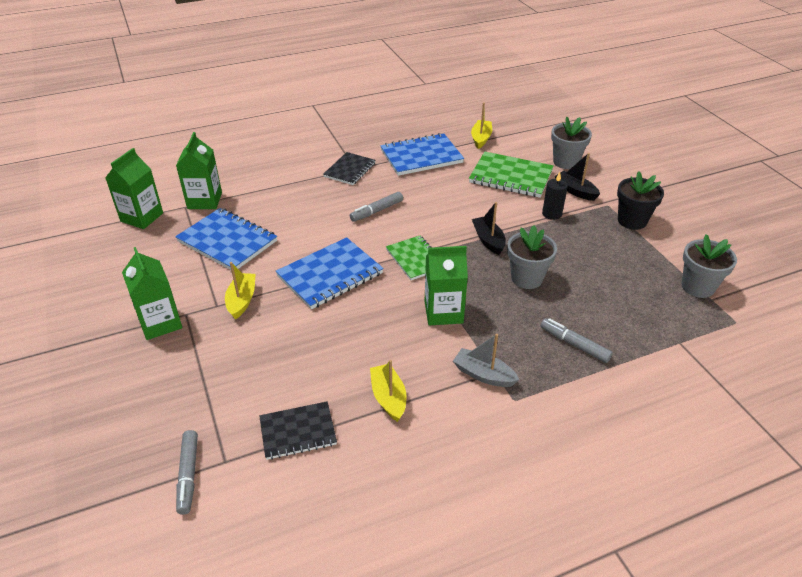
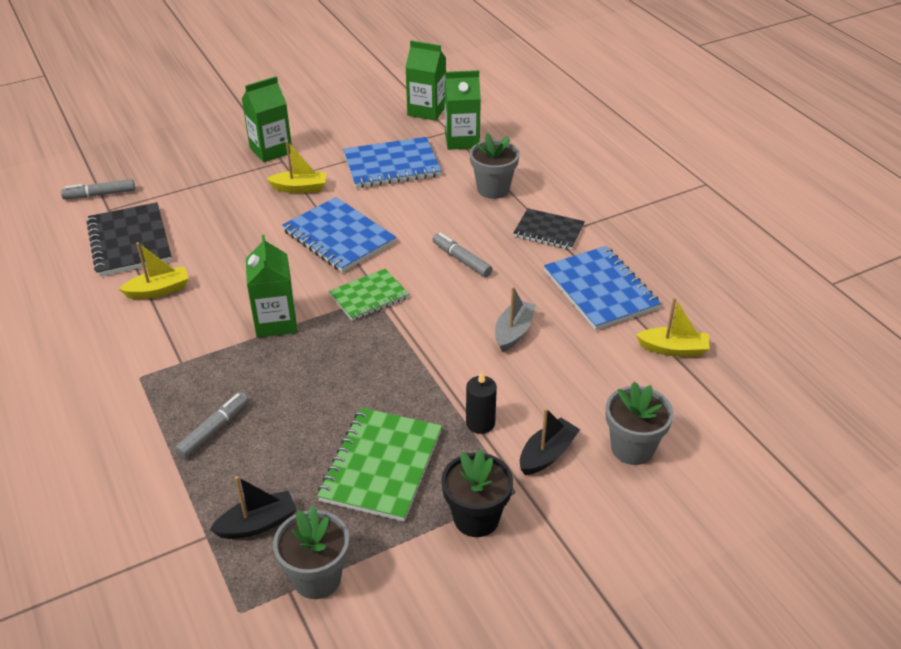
camera: 85 degrees right, 0 degrees up
(227, 241) = (391, 165): blue notebook -> blue notebook turned 45 degrees clockwise
(298, 432) = (130, 242): black notebook -> black notebook, size x1.55
(483, 375) = (178, 354): grey boat -> grey boat (513, 332)
(488, 240) = (411, 357): black boat -> black boat (257, 524)
(511, 177) = (570, 381): green notebook -> green notebook (382, 466)
(526, 278) = (335, 392): grey flower pot -> grey flower pot (493, 189)

